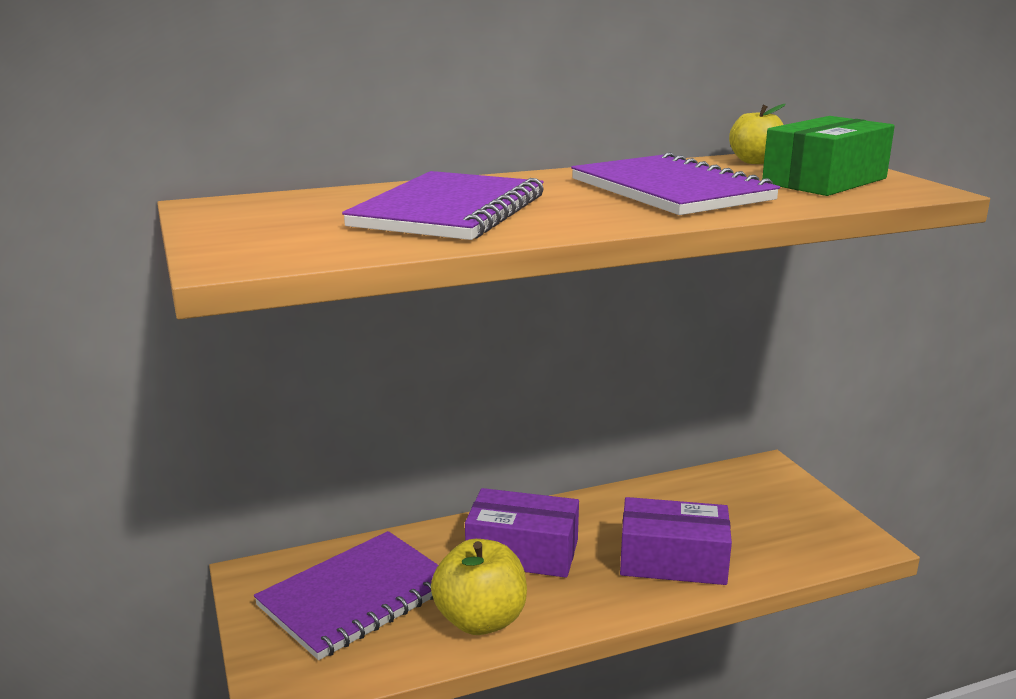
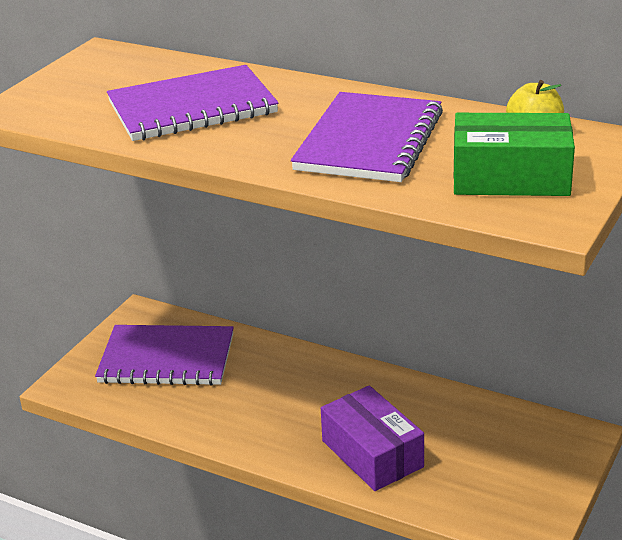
camera: 50 degrees right, 10 degrees up
(480, 620) = (202, 414): yellow apple -> none
(522, 552) = (294, 388): purple box -> none

